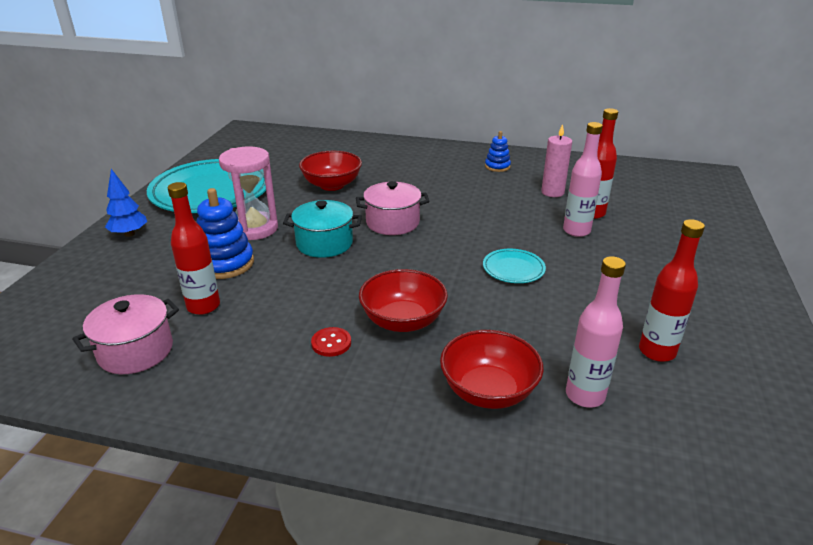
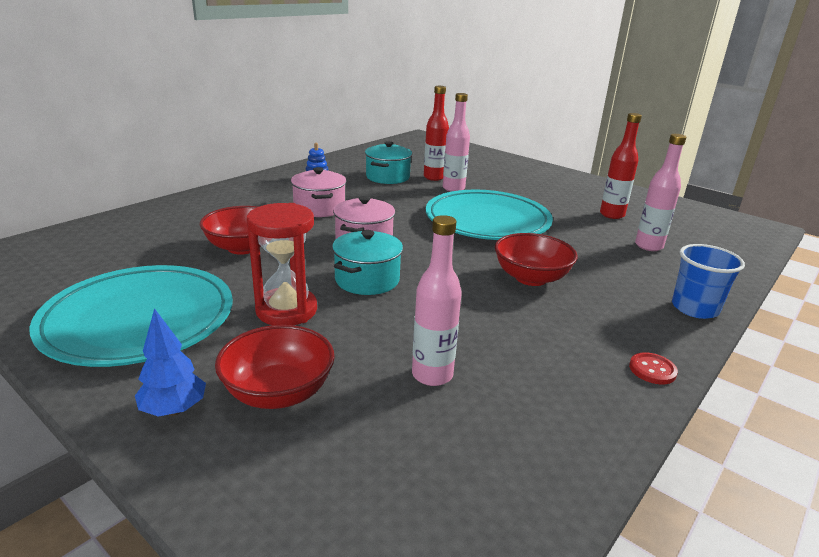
camera: 65 degrees left, 5 degrees down
(136, 351) = (496, 440): pink pot -> pink pot (319, 208)
(203, 306) = (432, 375): red bottle -> pink bottle
(225, 263) = (349, 344): blue stacking toy -> none
(255, 229) = (286, 310): pink hourglass -> red hourglass
(331, 343) = (546, 316): red button -> red button (652, 370)
(432, 450) = (694, 308): none -> blue cup
(488, 391) = (635, 272): red bowl -> red bowl (278, 392)
(513, 269) = (487, 221): turquoise plate -> turquoise plate, size x2.35
(552, 192) = (387, 177): pink candle -> turquoise pot

